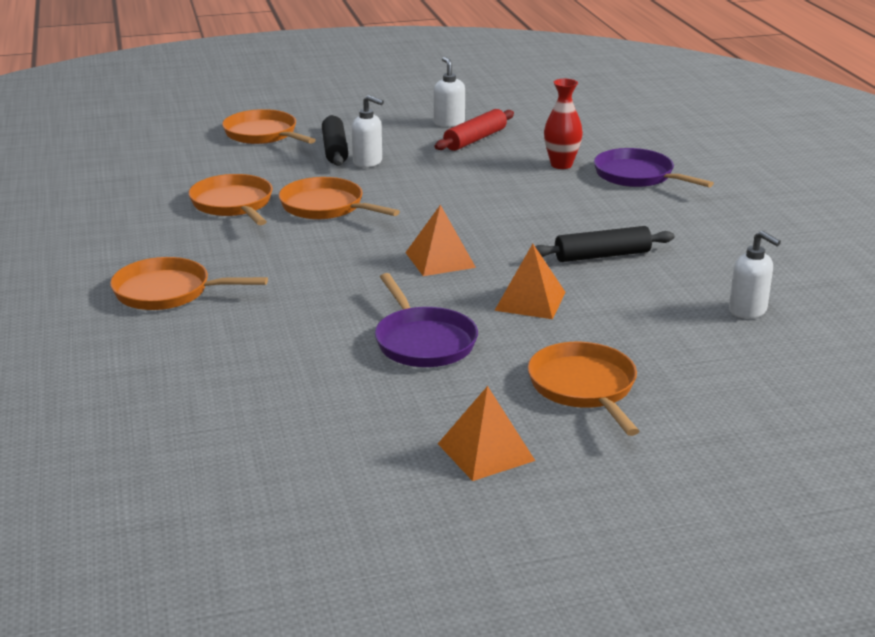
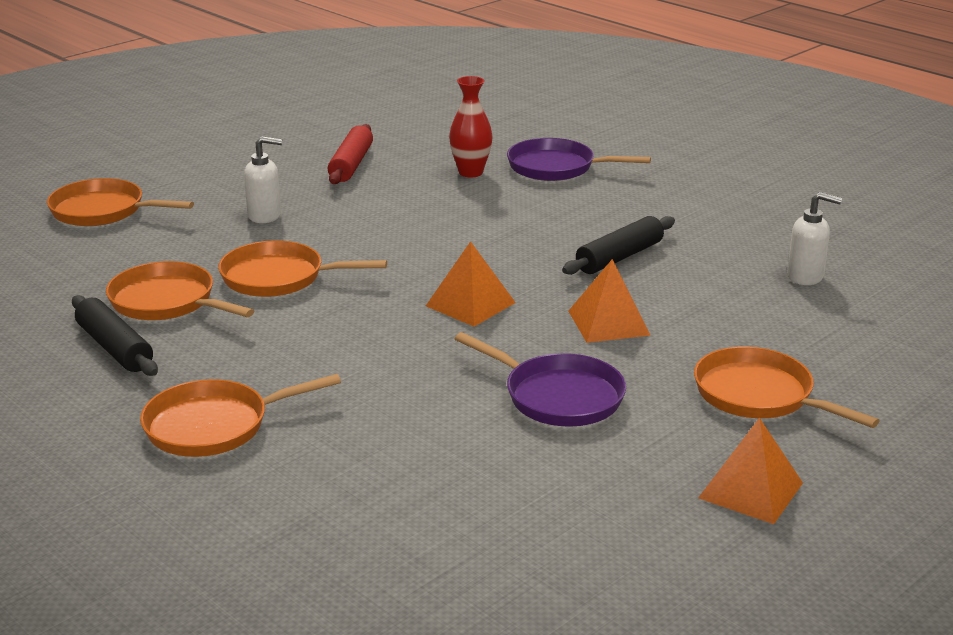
camera: 30 degrees left, 0 degrees up
(335, 149) = (210, 210): black rolling pin -> black rolling pin (115, 348)
(449, 123) = (301, 152): white soap dispenser -> none

